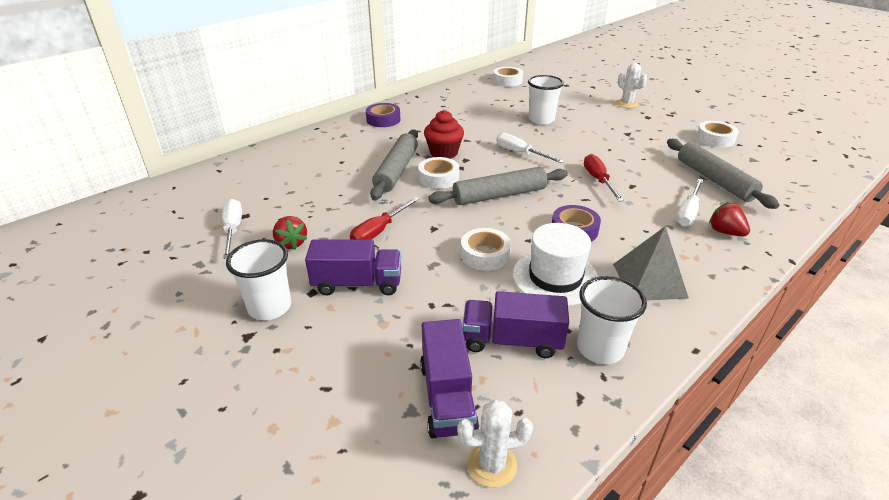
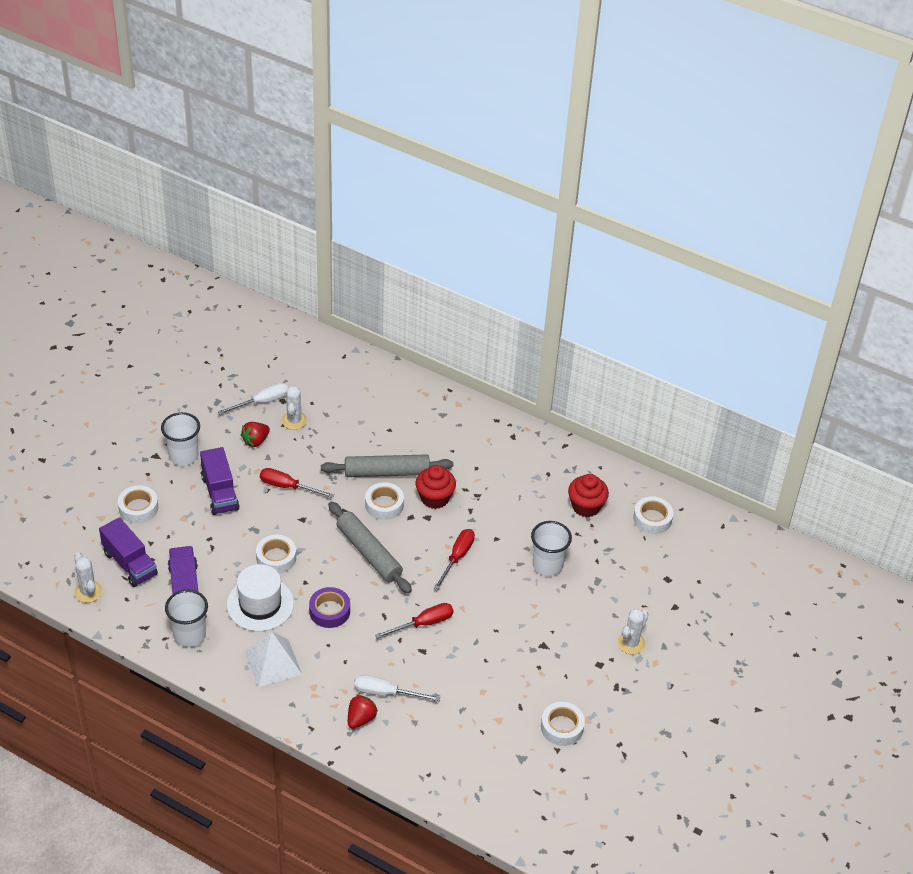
camera: 70 degrees right, 10 degrees up
(282, 212) = (294, 421): none -> white cactus
(338, 370) = (138, 508): none -> white tape
(383, 120) = (490, 434): purple tape -> none
(447, 397) = (130, 564): purple truck -> purple truck turned 105 degrees counterclockwise
(485, 98) = (586, 506): none -> red cupcake
(520, 153) = (457, 557): white screwdriver -> red screwdriver
(649, 280) = (273, 663): grey pyramid -> white pyramid
(714, 180) = (458, 718): grey rolling pin -> none

